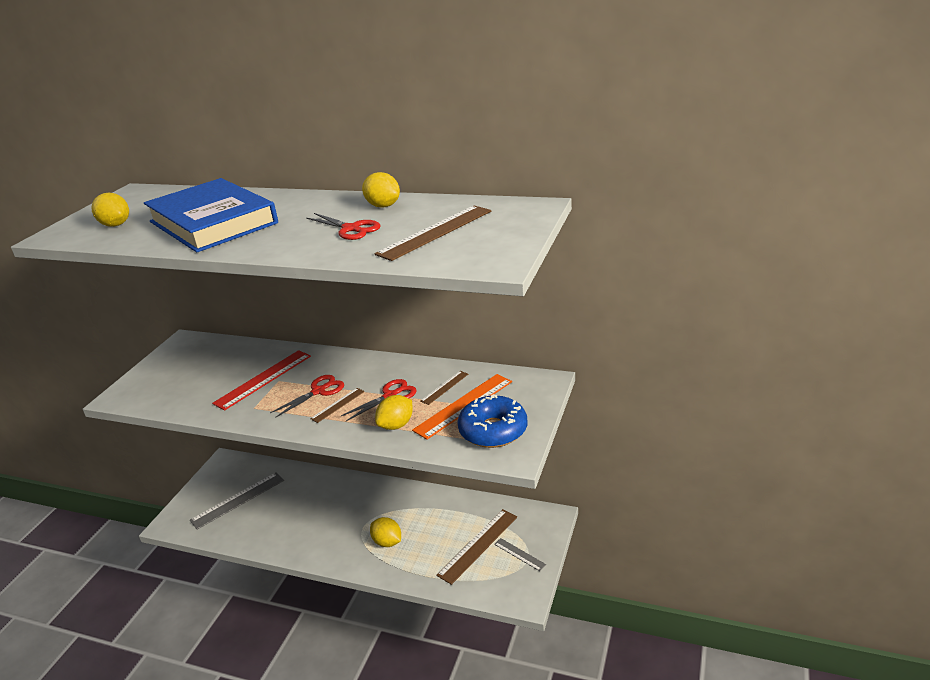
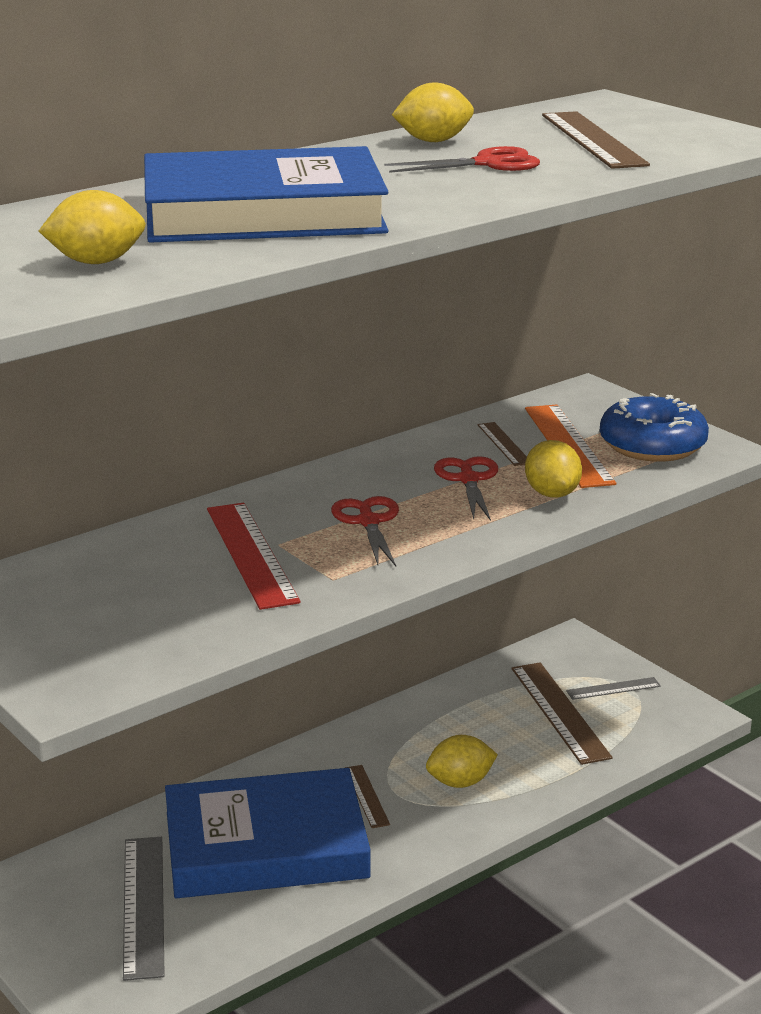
camera: 60 degrees left, 5 degrees down
(298, 509) = (266, 845): none -> blue book
(338, 405) = (433, 517): brown ruler -> brown ruler (366, 796)

